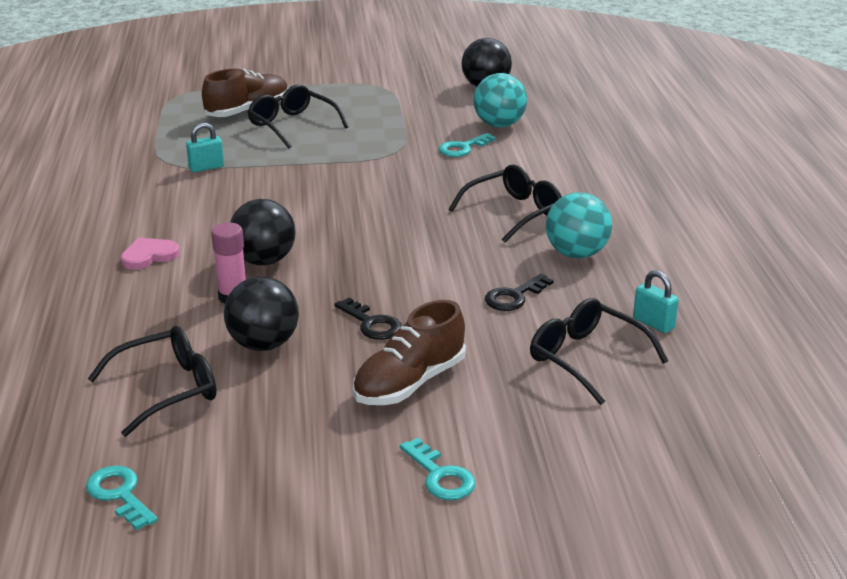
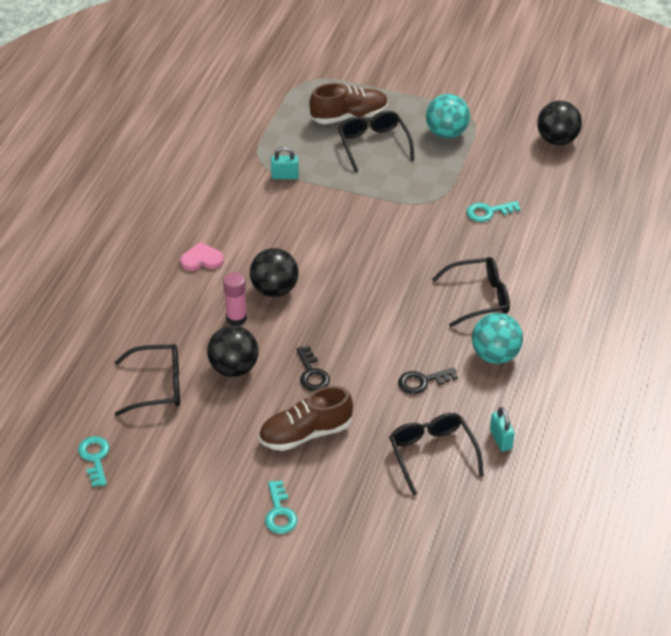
camera: 25 degrees right, 15 degrees up
(499, 125) = (535, 192): turquoise ball -> turquoise ball (446, 133)

